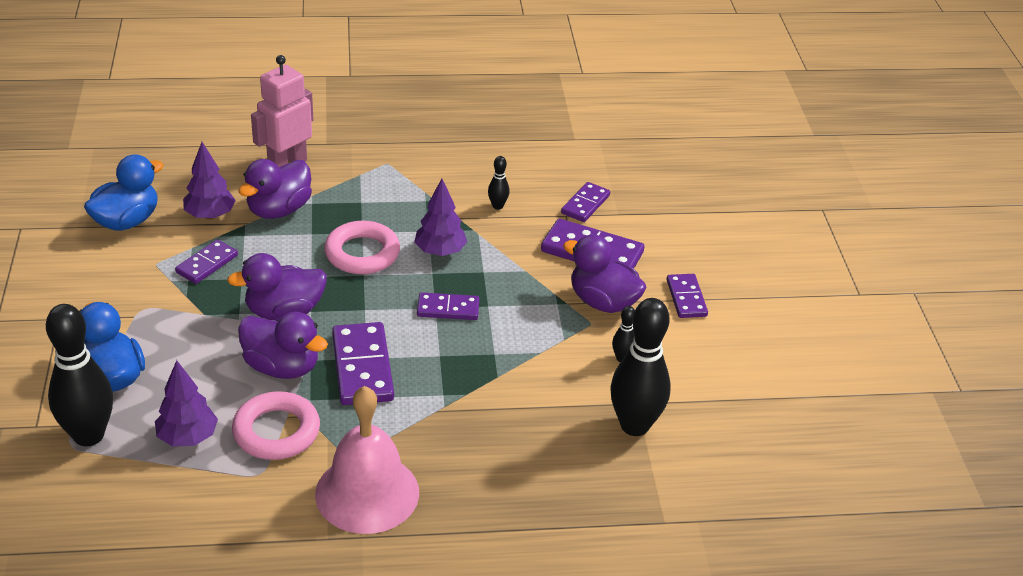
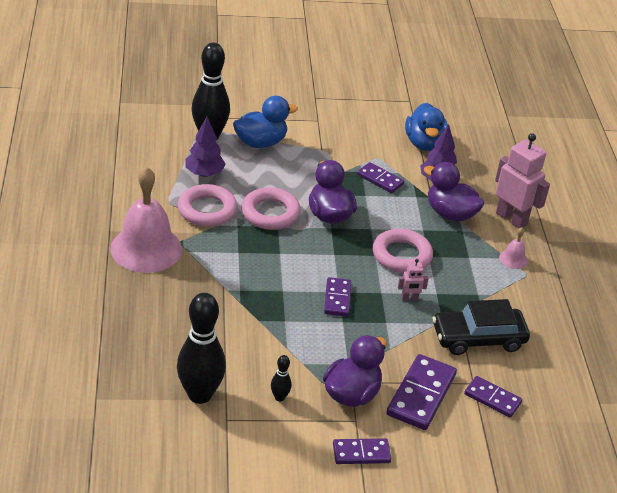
camera: 90 degrees right, 0 degrees up
(127, 221) = (424, 143): blue duck -> blue duck turned 45 degrees clockwise
(282, 367) = (270, 213): purple duck -> pink ring
(361, 170) = (513, 259): none -> pink bell
(362, 367) = (270, 251): purple domino -> none
(440, 252) = (409, 299): purple tree -> pink robot
(497, 206) = (478, 338): black bowling pin -> black car

